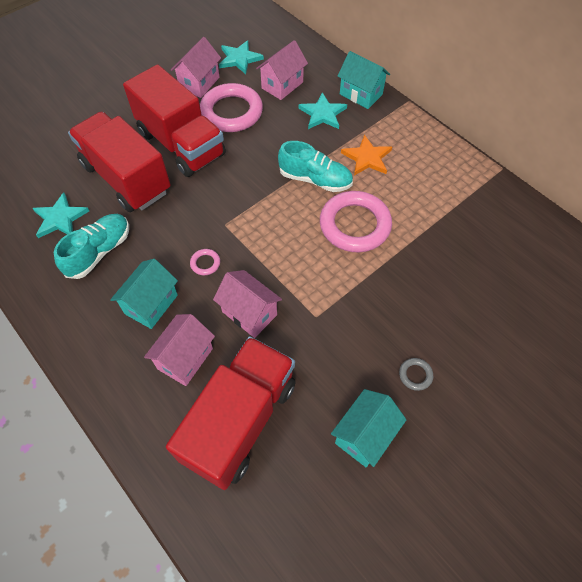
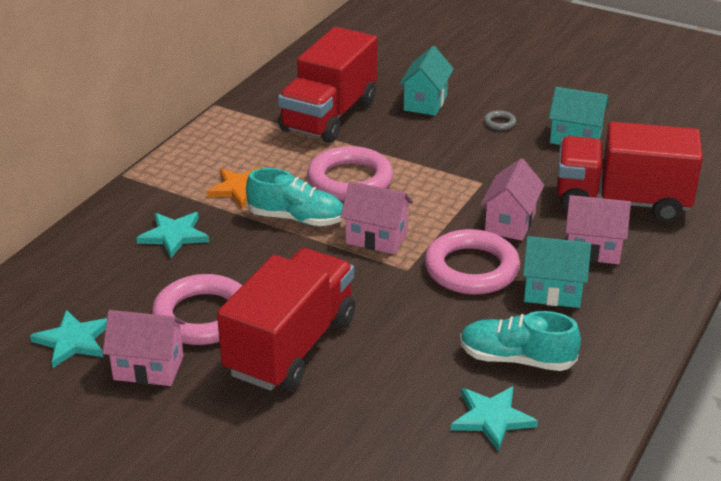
camera: 110 degrees left, 25 degrees down
(126, 178) = (384, 379): red truck -> red truck (329, 116)
(205, 263) = (471, 269): pink ring -> pink ring, size x2.47
(282, 85) = (125, 283): pink house -> pink house (376, 238)
(315, 179) = (297, 218): turquoise shoe -> turquoise shoe turned 105 degrees clockwise
(361, 94) = (122, 212): turquoise house -> turquoise house (425, 102)

